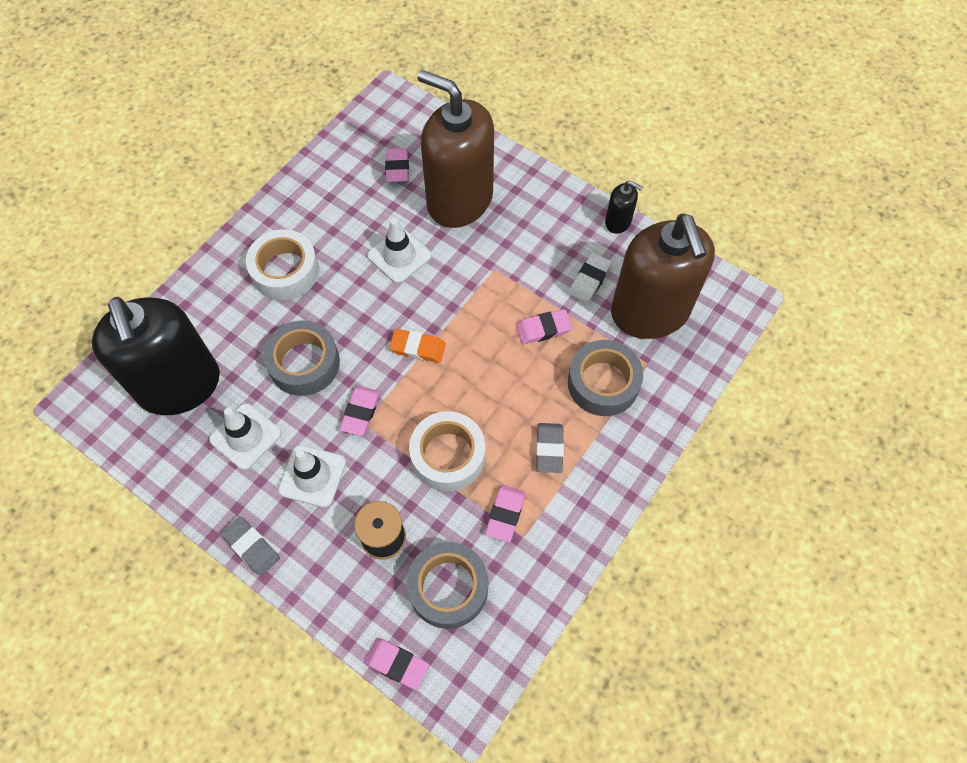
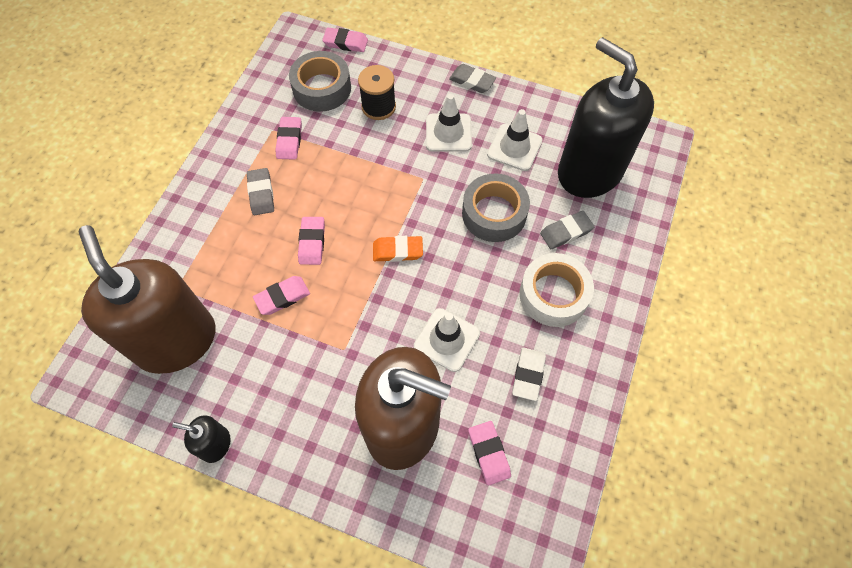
camera: 165 degrees right, 0 degrees up
(241, 326) = (566, 232): none -> grey eraser
(360, 412) = (428, 186): pink eraser -> pink eraser (312, 242)
(448, 455) = (345, 170): white tape -> none
(589, 280) = (241, 361): white eraser -> white eraser (528, 375)
(603, 383) = (219, 259): grey tape -> none

